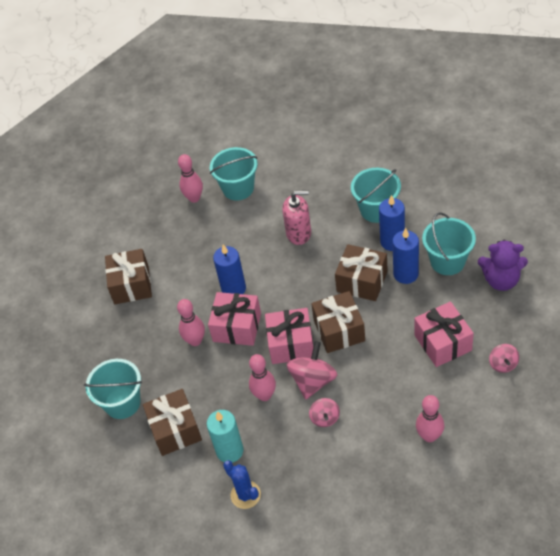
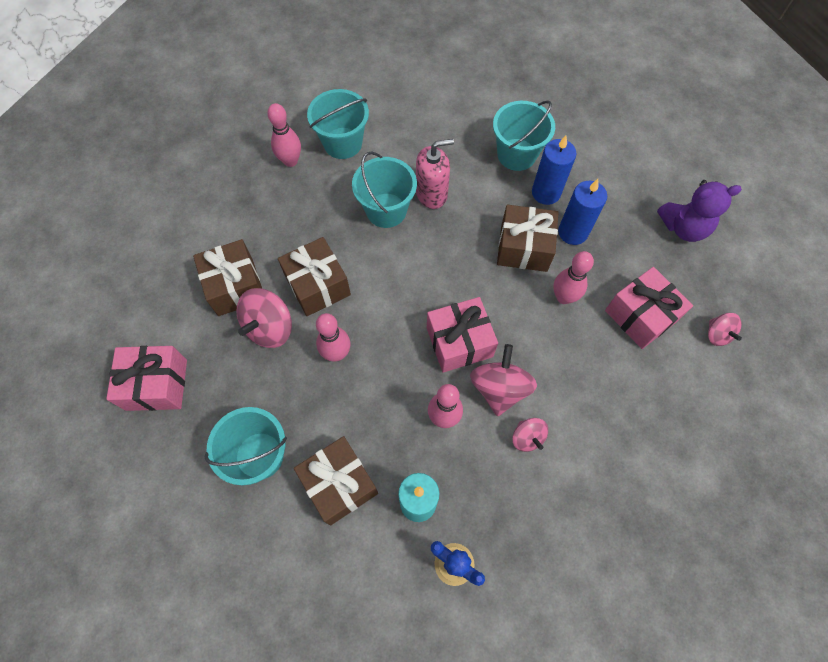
camera: 20 degrees left, 15 degrees up
(150, 317) = (270, 328): none -> pink spinning top
(233, 289) = (369, 276): blue candle -> none
(237, 327) = (385, 327): pink gift -> pink gift (156, 384)
(339, 330) = (513, 316): brown gift -> brown gift (317, 285)
(429, 436) = (660, 443): pink bowling pin -> pink bowling pin (563, 297)
(447, 261) = (616, 211): turquoise bucket -> turquoise bucket (386, 210)

